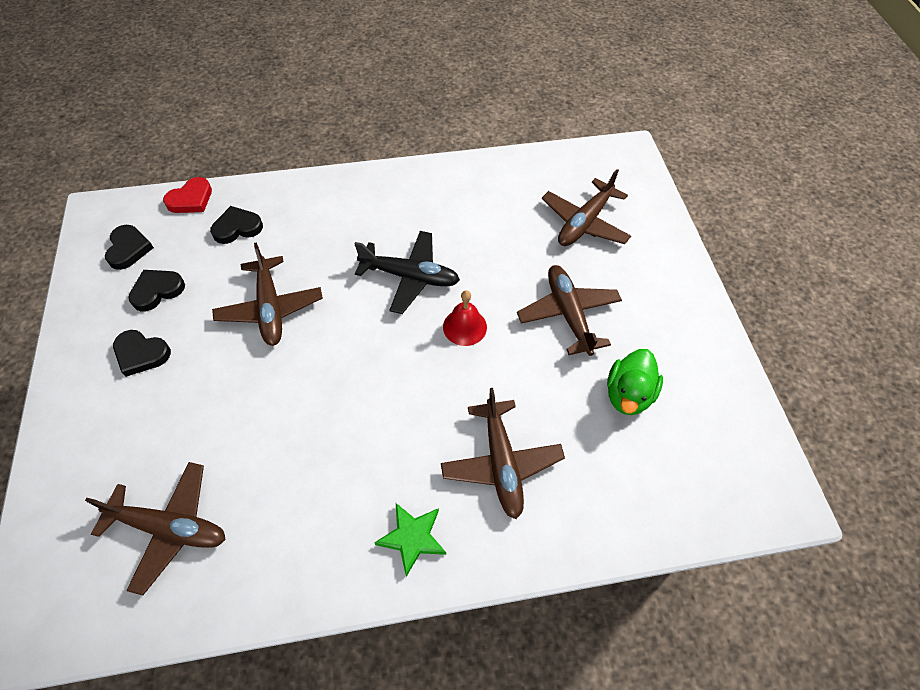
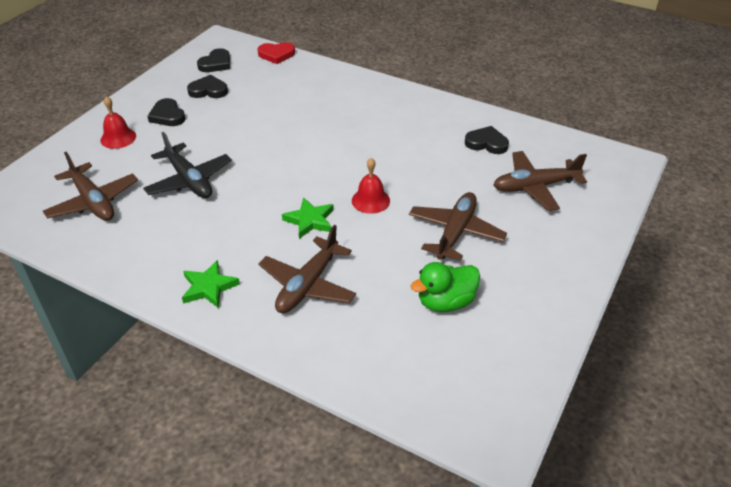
camera: 40 degrees right, 15 degrees down
(109, 422) = (118, 138): none -> red bell
(237, 228) = (287, 80): black heart -> black heart (486, 143)
(270, 308) = (260, 129): brown plane -> none
(410, 277) = (365, 155): black plane -> black plane (189, 180)
(432, 388) = (310, 220): none -> green star

